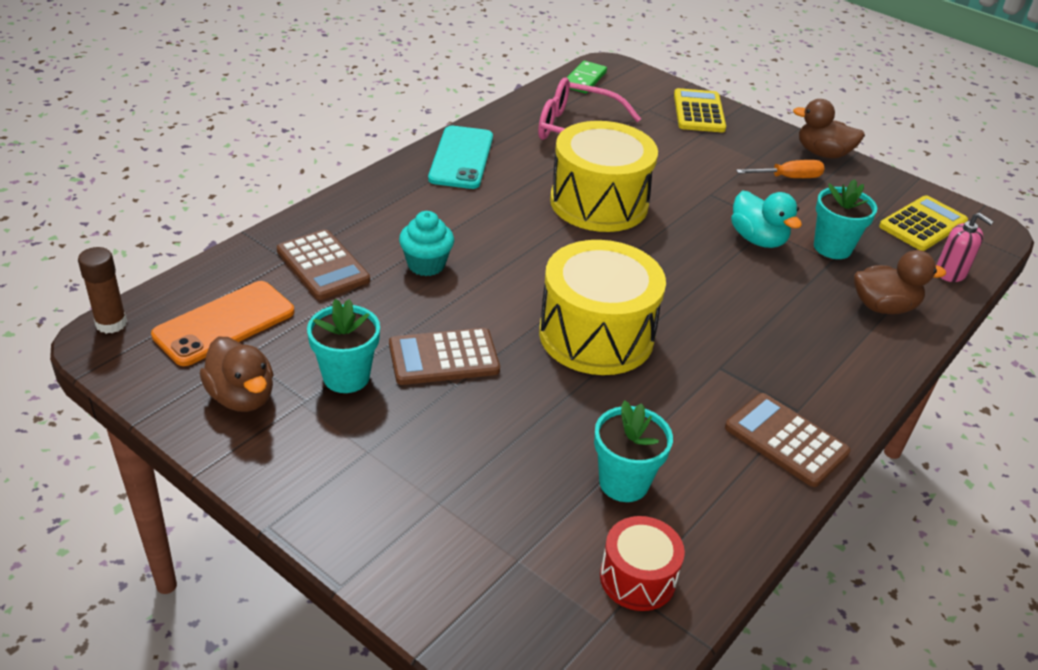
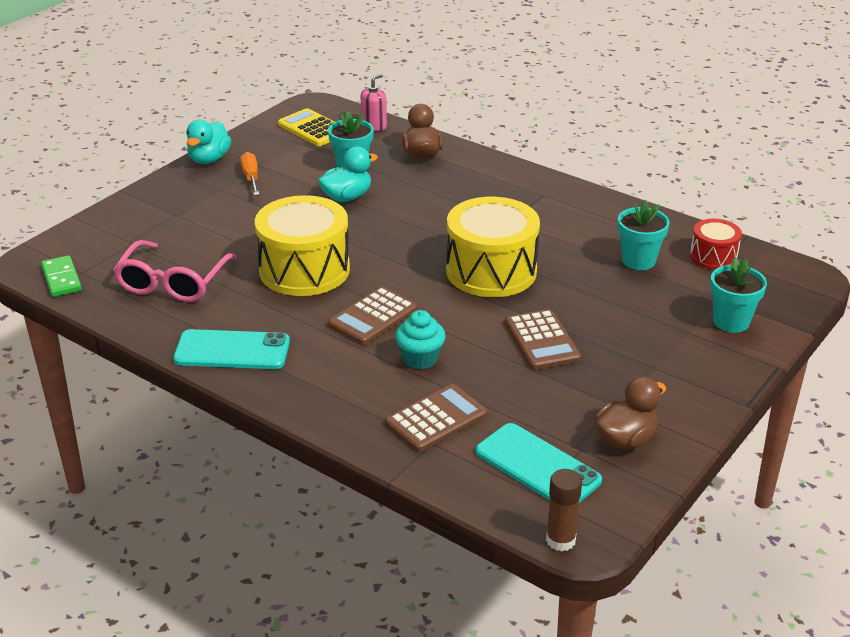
camera: 90 degrees left, 5 degrees down
(224, 323) = (537, 466): orange phone -> turquoise phone
(346, 377) = (581, 387): turquoise flower pot -> turquoise flower pot (731, 322)
(584, 79) = (61, 279): green domino -> green domino turned 45 degrees clockwise
(698, 112) = (134, 214): yellow calculator -> none
(786, 440) = (574, 201): brown calculator -> brown calculator (373, 317)
(822, 153) = (209, 159): brown duck -> turquoise duck

